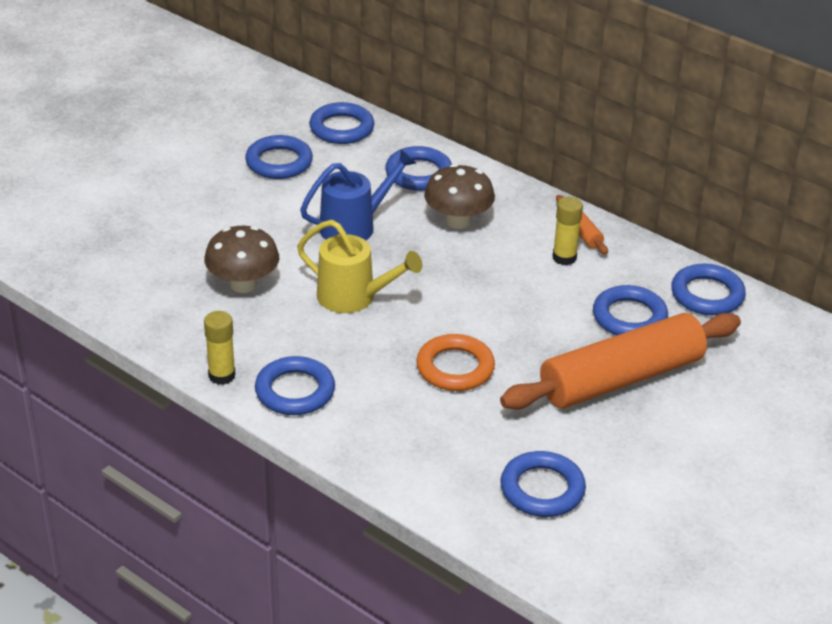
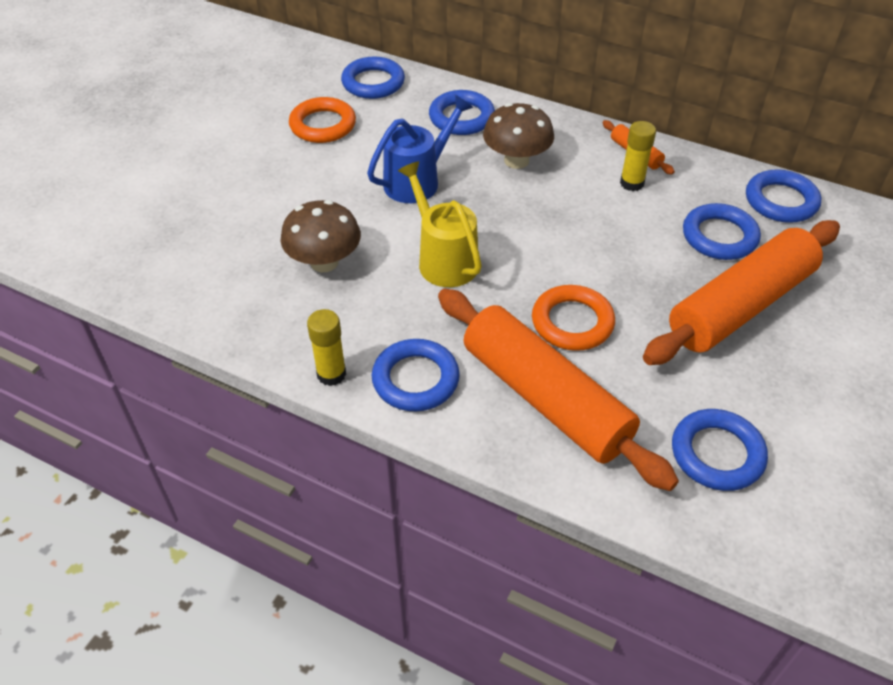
camera: 10 degrees left, 10 degrees up
(279, 162) = (323, 125): blue ring -> orange ring
(354, 298) = (443, 259): yellow watering can -> yellow watering can turned 135 degrees counterclockwise
(406, 423) = (545, 398): none -> orange rolling pin

